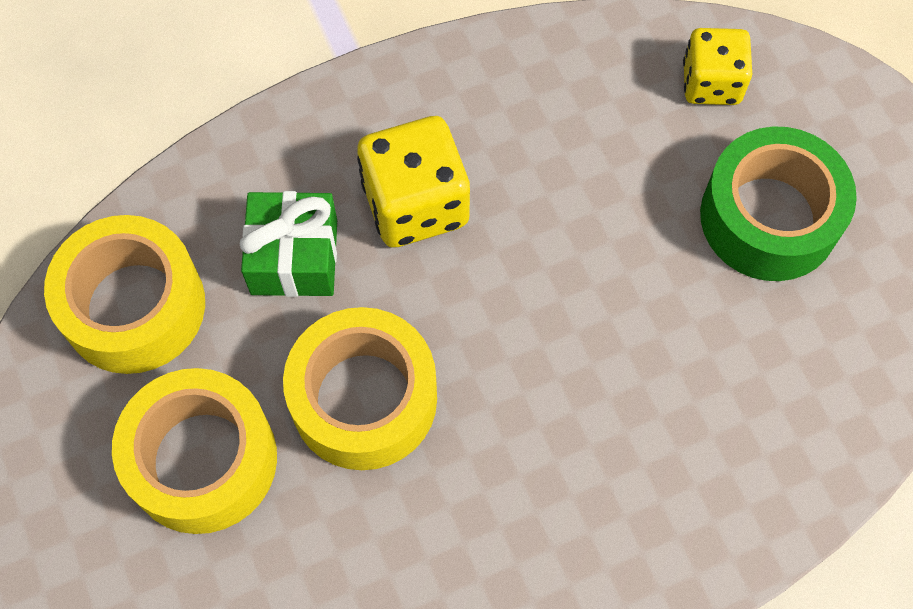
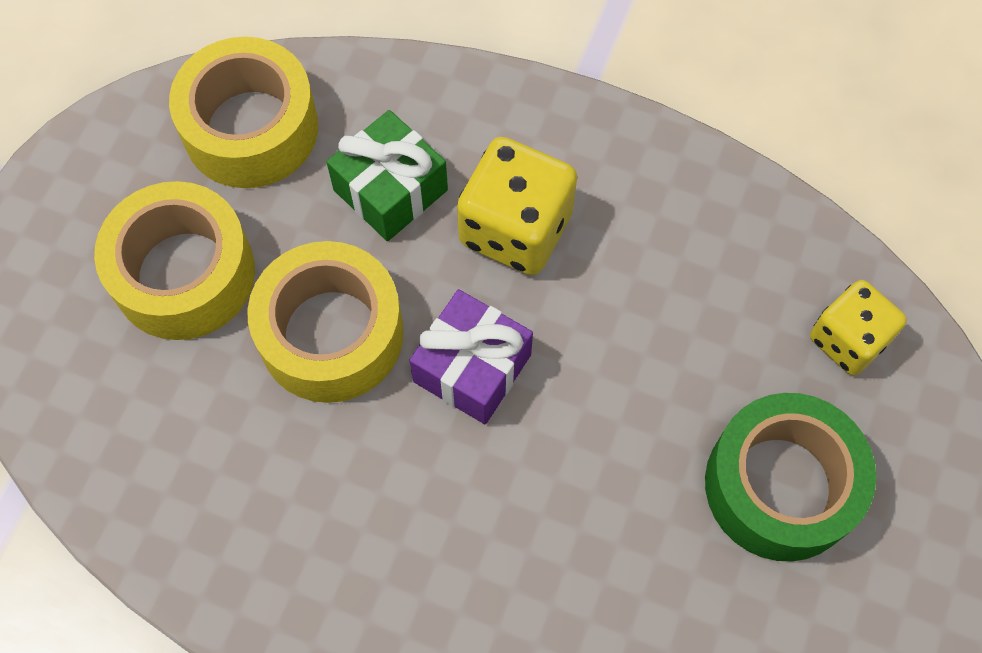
camera: 45 degrees right, 0 degrees up
(490, 328) = (472, 368): none -> purple gift

